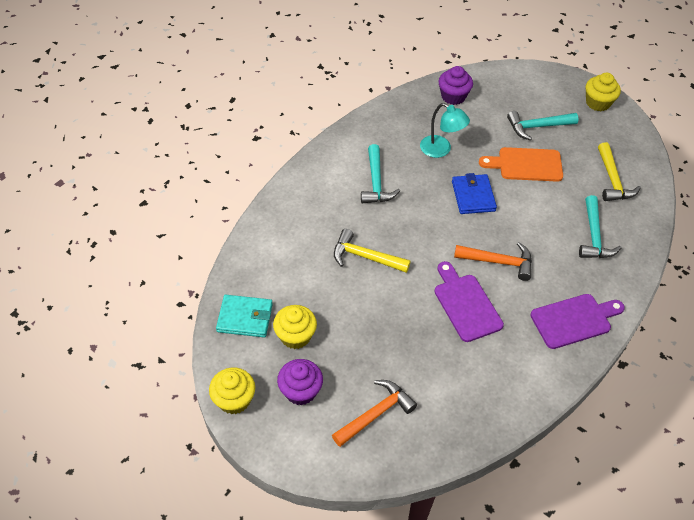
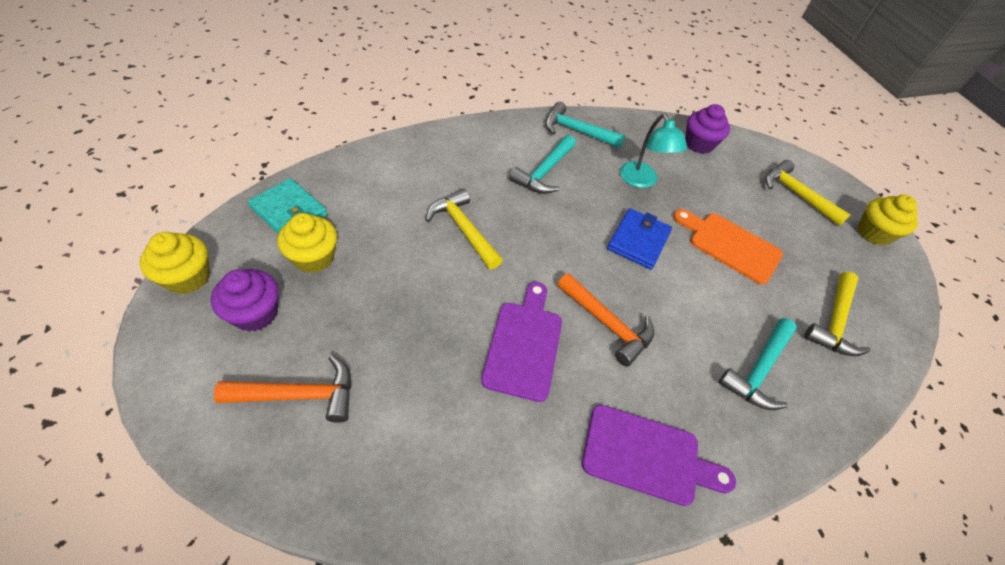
camera: 30 degrees right, 0 degrees up
(537, 127) = (775, 217): turquoise hammer -> turquoise hammer (577, 131)
(538, 101) = (796, 194): none -> yellow hammer

